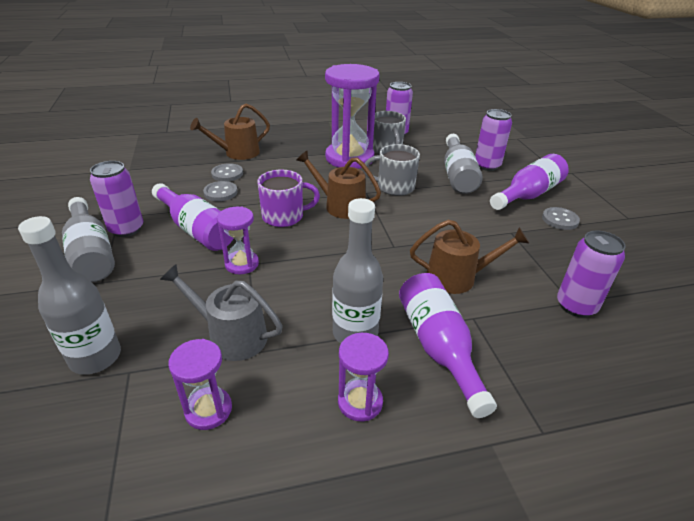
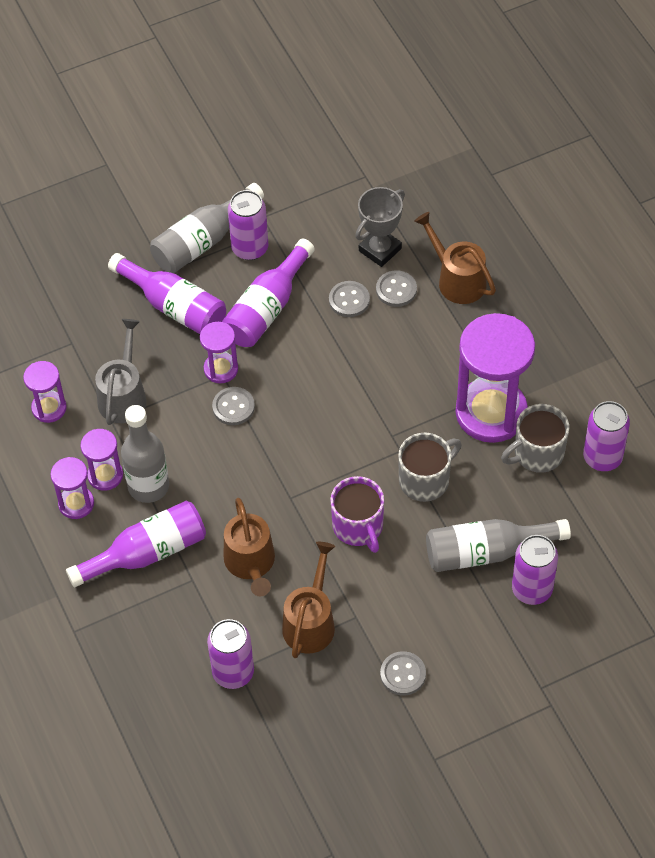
camera: 80 degrees right, 20 degrees up
(96, 357) = (80, 315): grey bottle -> none
(187, 174) = (380, 250): none -> grey trophy
(284, 216) = (317, 379): purple mug -> purple mug (358, 526)
(287, 263) = (233, 407): none -> grey button
(329, 368) = (105, 475): none -> purple hourglass
(340, 206) = (358, 429): brown watering can -> brown watering can (310, 622)
(394, 187) = (425, 480): grey mug -> grey mug turned 60 degrees clockwise
(528, 195) = (458, 640): purple bottle -> purple bottle (174, 307)

